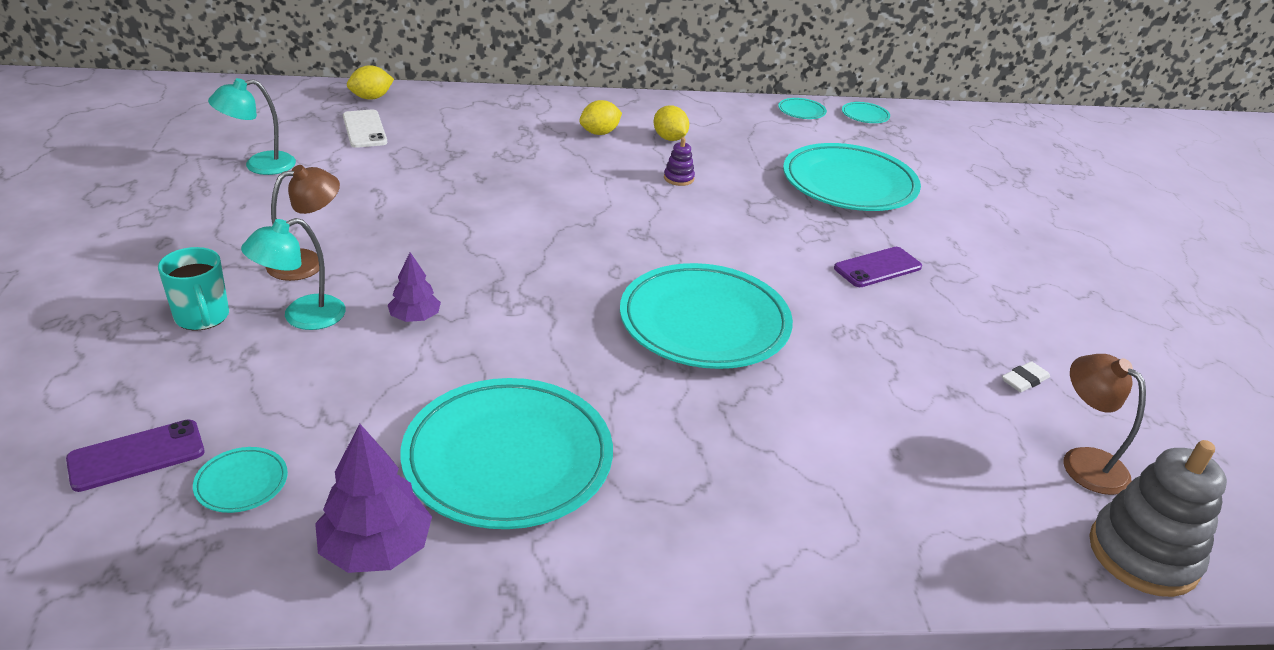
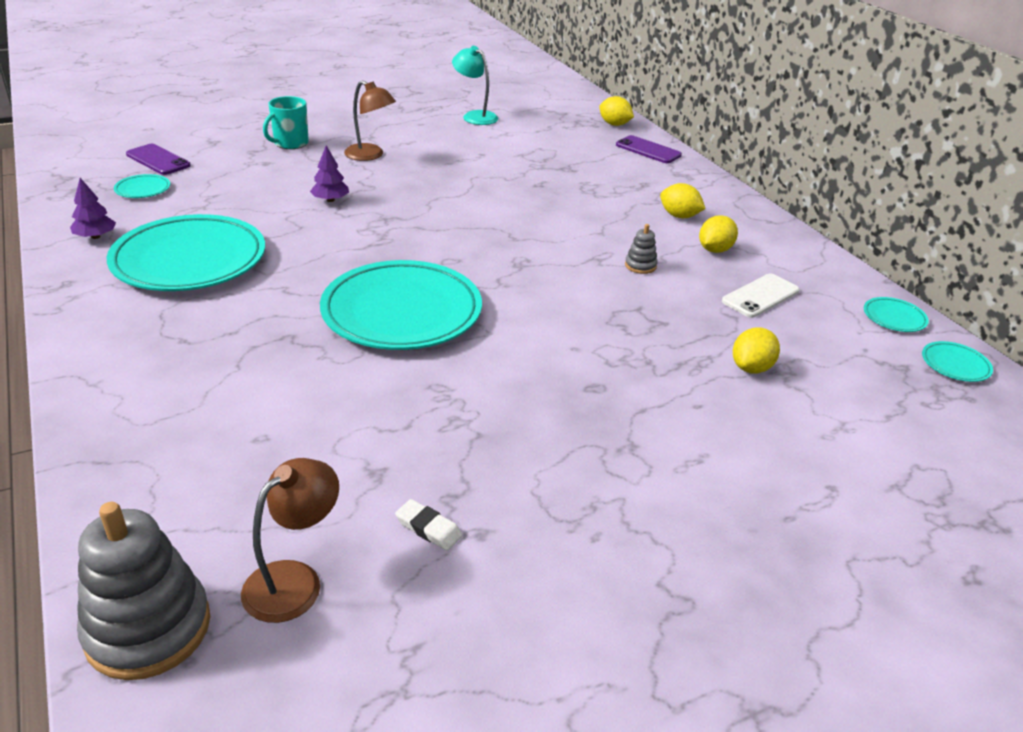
camera: 70 degrees right, 0 degrees up
(302, 317) = (308, 168): turquoise lamp -> none
(364, 129) = (563, 133): white phone -> white phone (760, 296)
(376, 548) = (95, 236): purple tree -> purple tree, size x0.61
(678, 178) = (640, 266): purple stacking toy -> grey stacking toy
(849, 184) = (751, 368): turquoise plate -> yellow lemon
(877, 267) = (582, 403): purple phone -> purple phone (648, 150)

